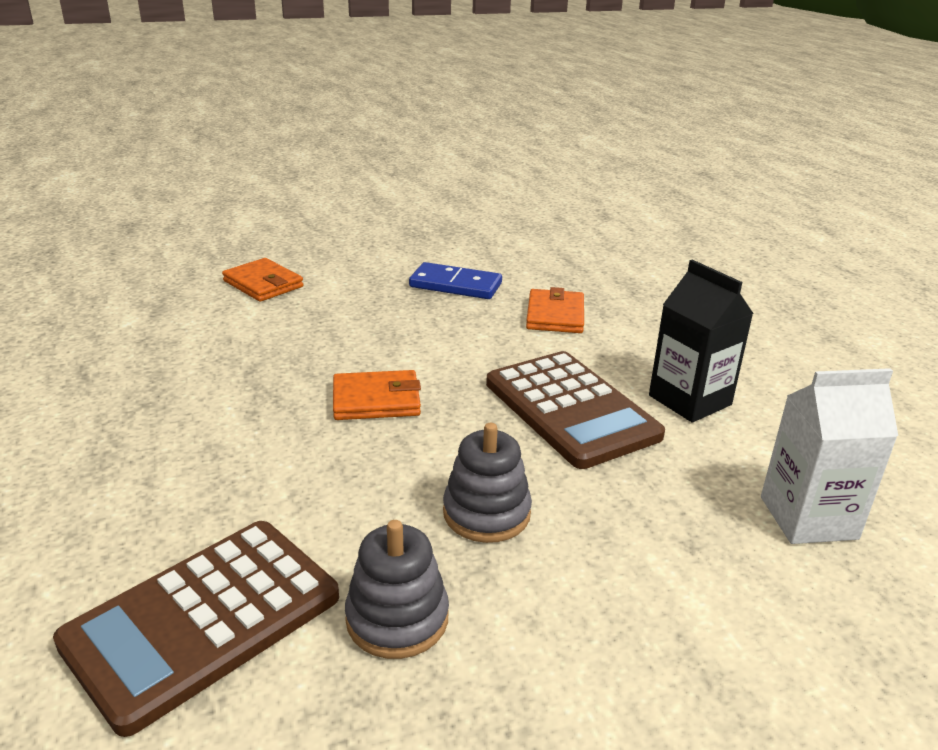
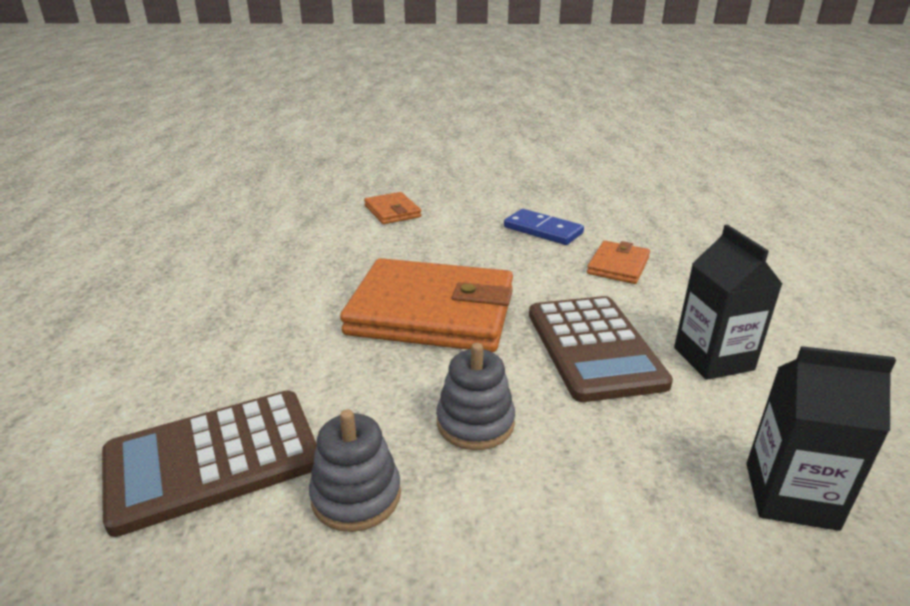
camera: 20 degrees right, 0 degrees up
(376, 400) = (431, 312): orange wallet -> orange wallet, size x2.12
(808, 518) = (790, 495): white carton -> black carton

